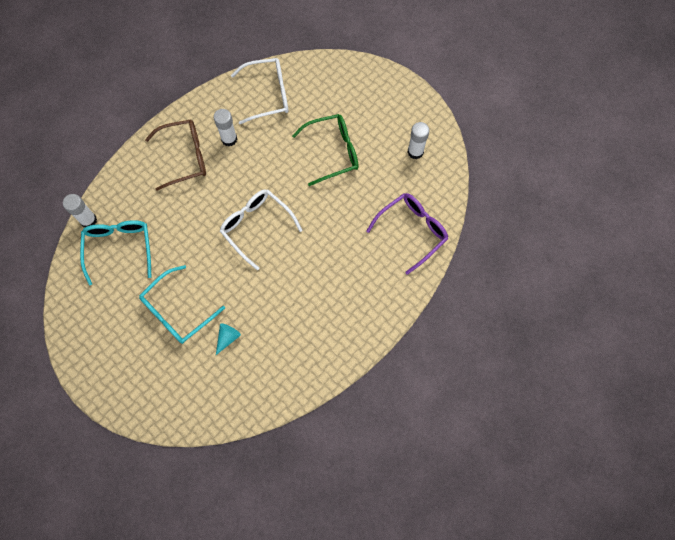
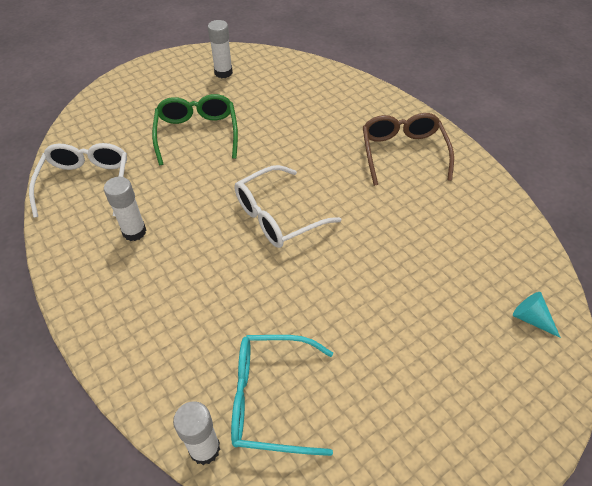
camera: 80 degrees left, 20 degrees down
(177, 311) = (390, 322): turquoise glasses -> none
(185, 157) = (140, 288): brown glasses -> brown glasses (403, 152)
(227, 338) = (434, 264): turquoise cone -> turquoise cone (531, 319)
(412, 231) = (316, 86): purple glasses -> none

